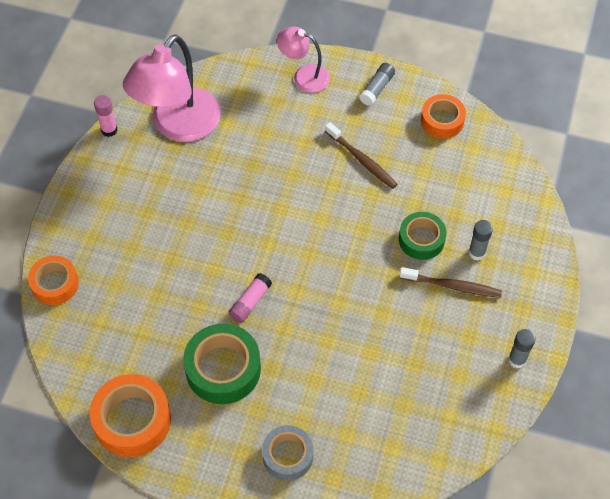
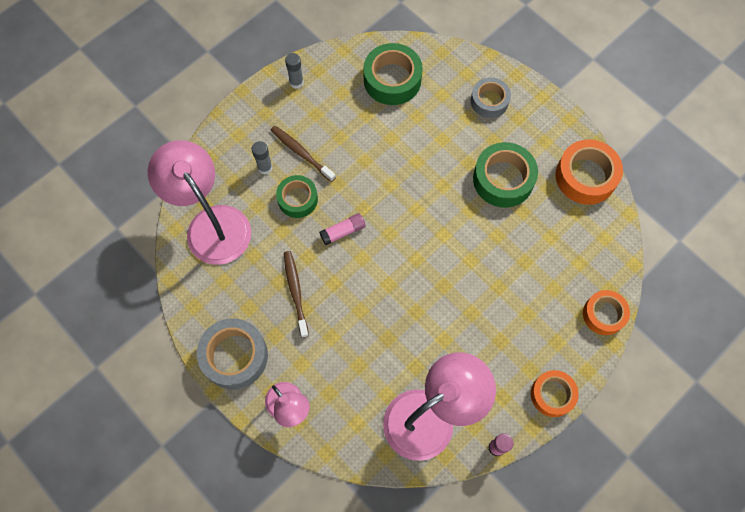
camera: 150 degrees left, 10 degrees up
(250, 302) = (456, 218): pink glue stick -> pink glue stick (343, 232)
(377, 88) = (234, 356): grey glue stick -> grey tape
(415, 422) = (392, 79): none -> green tape
(442, 121) = (204, 292): orange tape -> orange tape (552, 395)
(484, 177) = (211, 223): none -> pink lamp

